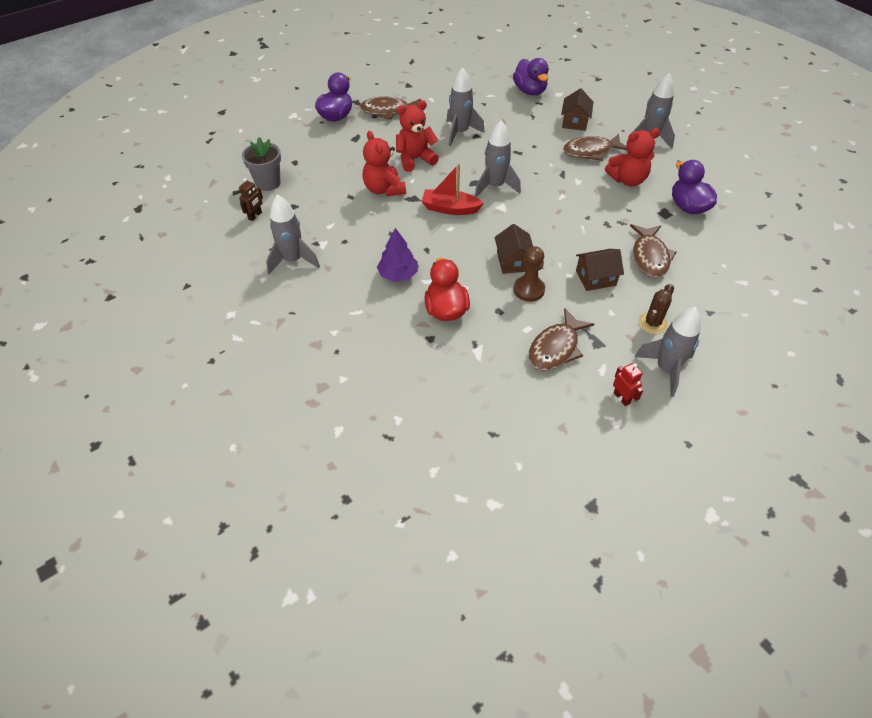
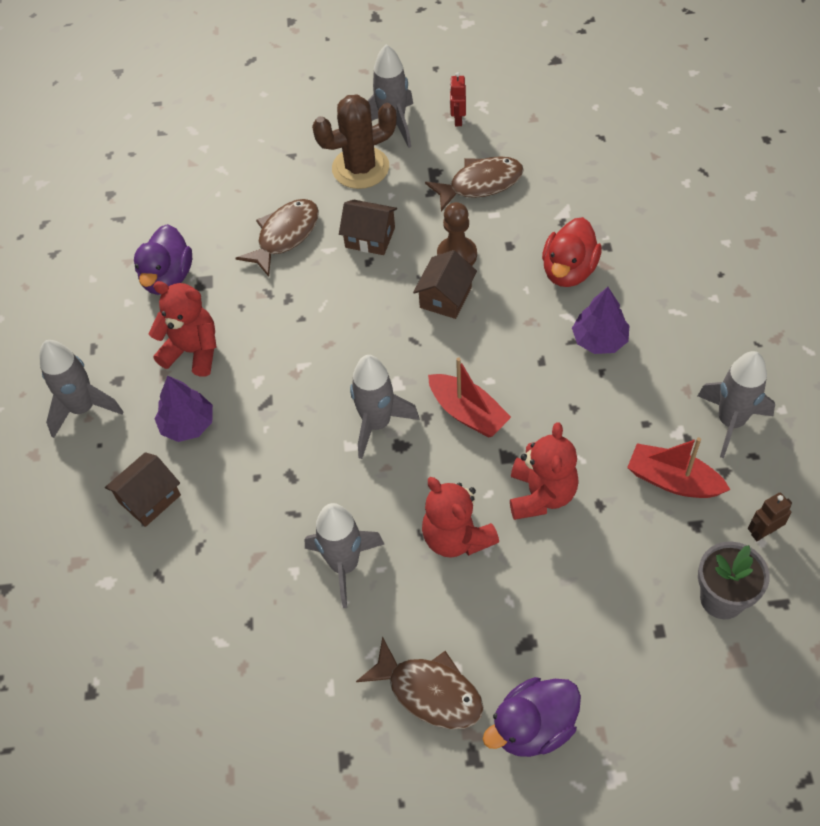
camera: 145 degrees left, 5 degrees up
(315, 220) = (673, 480): none -> red boat
(415, 159) = (456, 537): red teddy bear -> red teddy bear turned 45 degrees clockwise
(530, 91) = (146, 616): purple duck -> none
(591, 151) = (187, 424): brown fish -> purple tree
(652, 323) = (360, 168): brown cactus -> brown cactus, size x1.70

